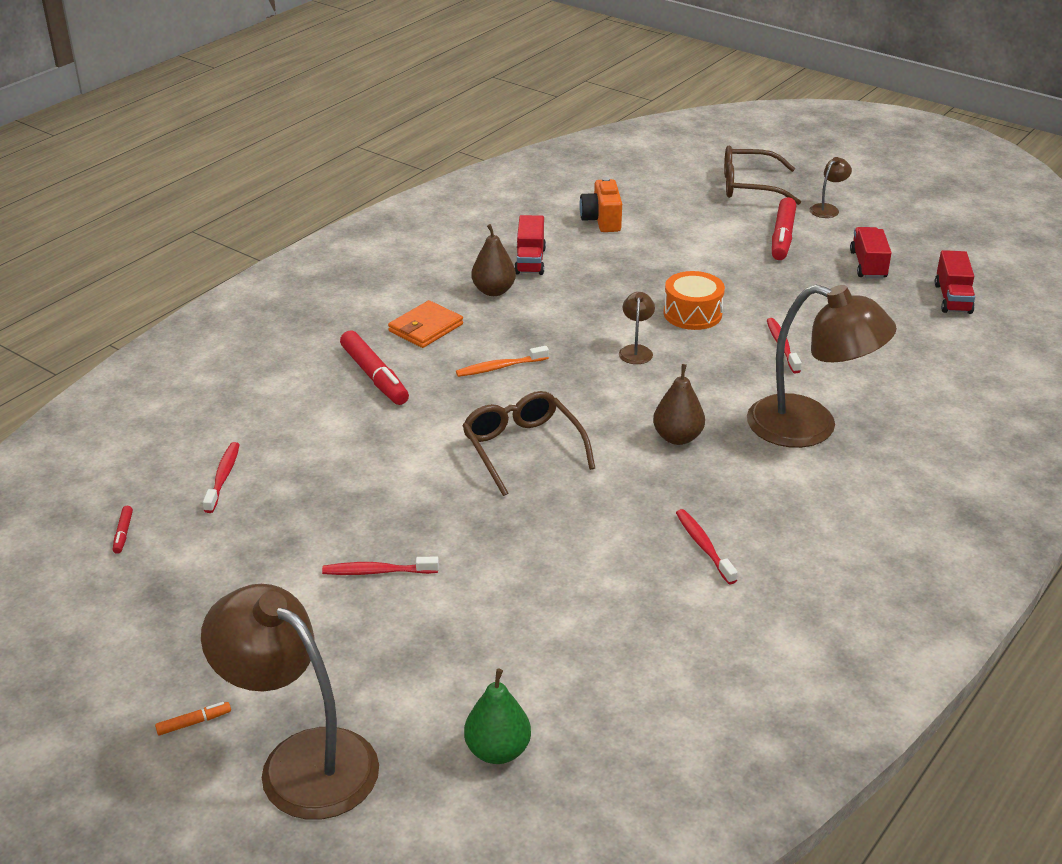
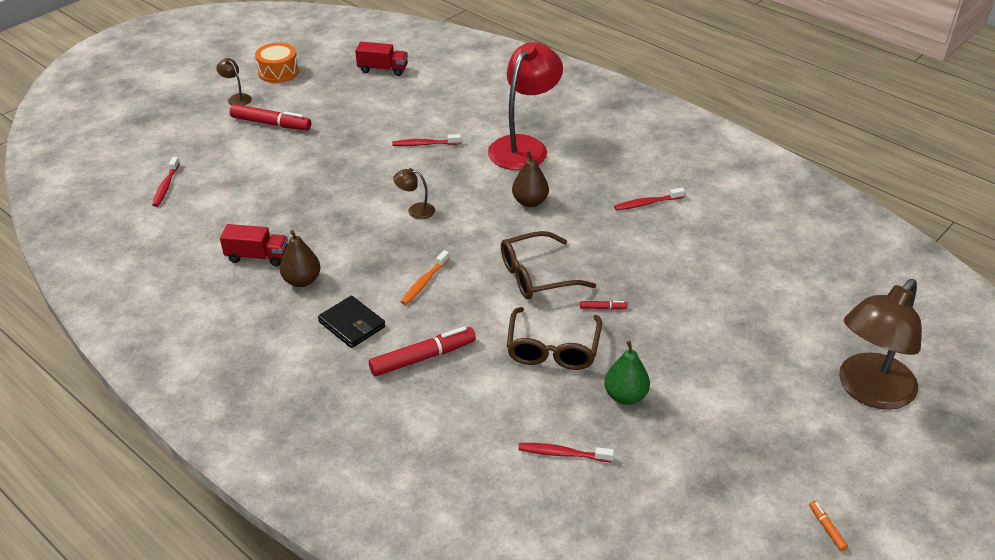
camera: 85 degrees left, 5 degrees up
(123, 533) = (640, 518): red marker -> red marker (603, 308)
(194, 722) = (848, 450): orange marker -> orange marker (826, 528)
(377, 572) = (680, 355): red toothbrush -> red toothbrush (166, 186)
(426, 328) = (352, 324): orange wallet -> black wallet
(498, 751) = (840, 302): green pear -> green pear (625, 396)
(500, 367) = (424, 282): orange toothbrush -> orange toothbrush turned 45 degrees clockwise
(602, 221) = (203, 211): orange camera -> none
(692, 314) = (370, 178): orange drum -> orange drum (278, 72)
(748, 186) = (180, 129): brown glasses -> brown glasses (552, 349)
(810, 427) = (524, 146): brown lamp -> red lamp
(868, 265) = (327, 94): red truck -> none

